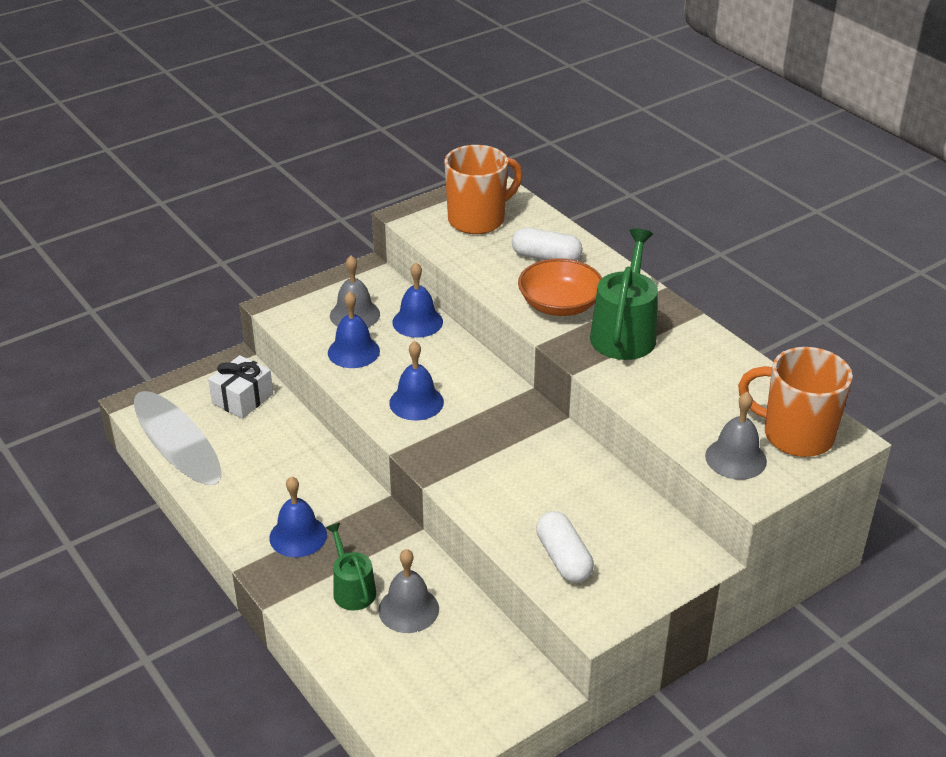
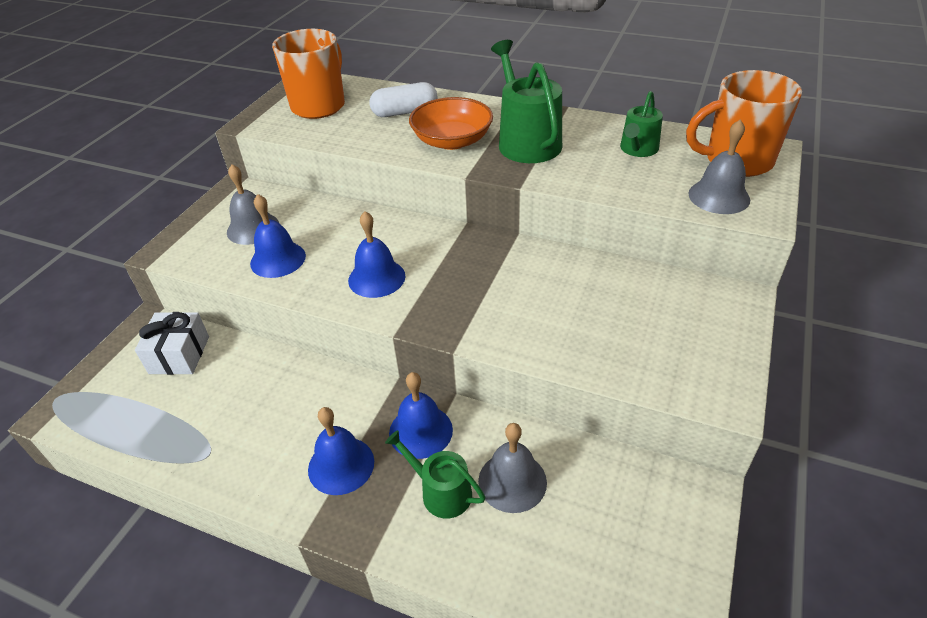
camera: 30 degrees left, 5 degrees up
(417, 322) = (317, 211): blue bell -> blue bell (420, 431)
(563, 558) = (640, 354): white capsule -> none
(717, 384) = (637, 149): none -> green watering can

